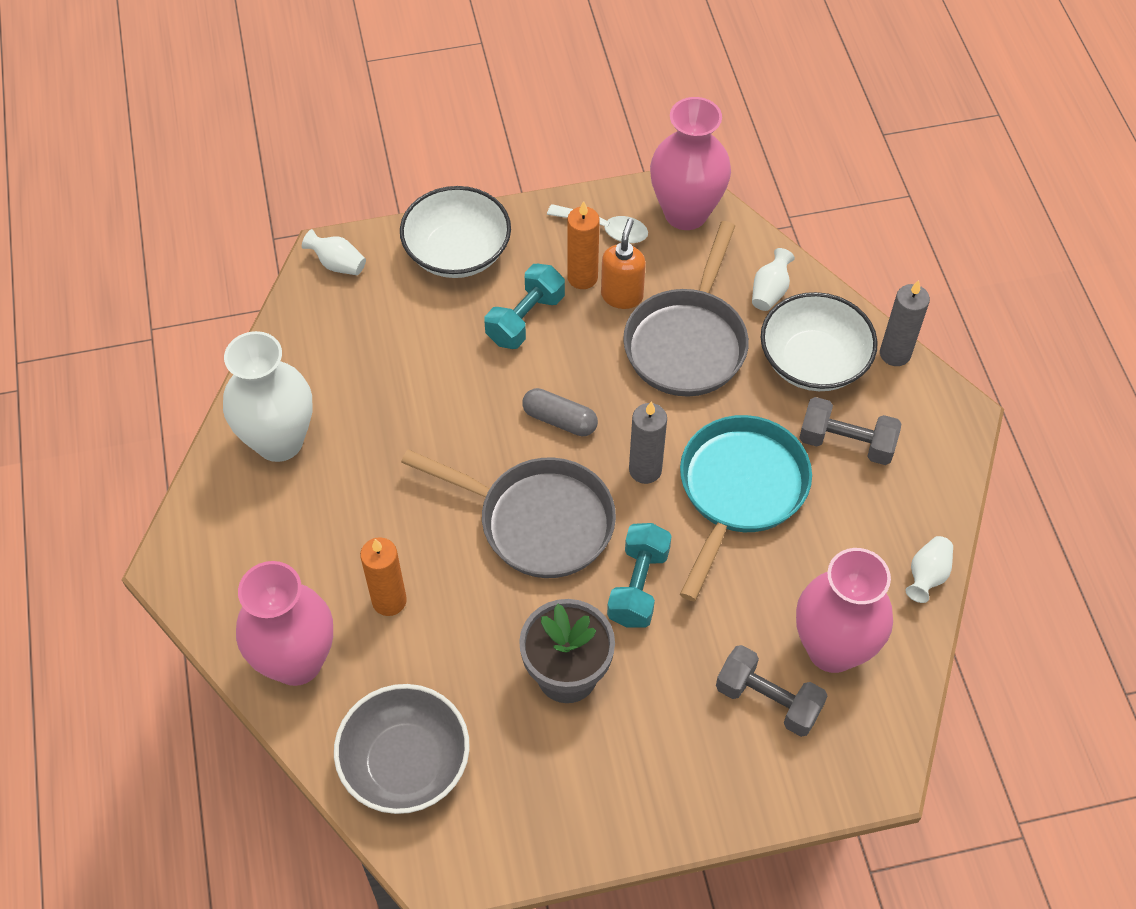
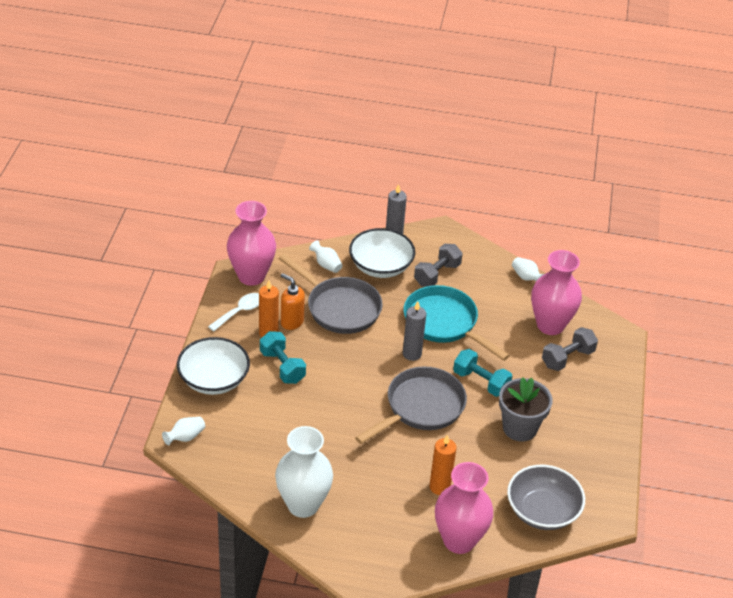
camera: 70 degrees left, 15 degrees down
(560, 420) = (360, 376): grey capsule -> none

